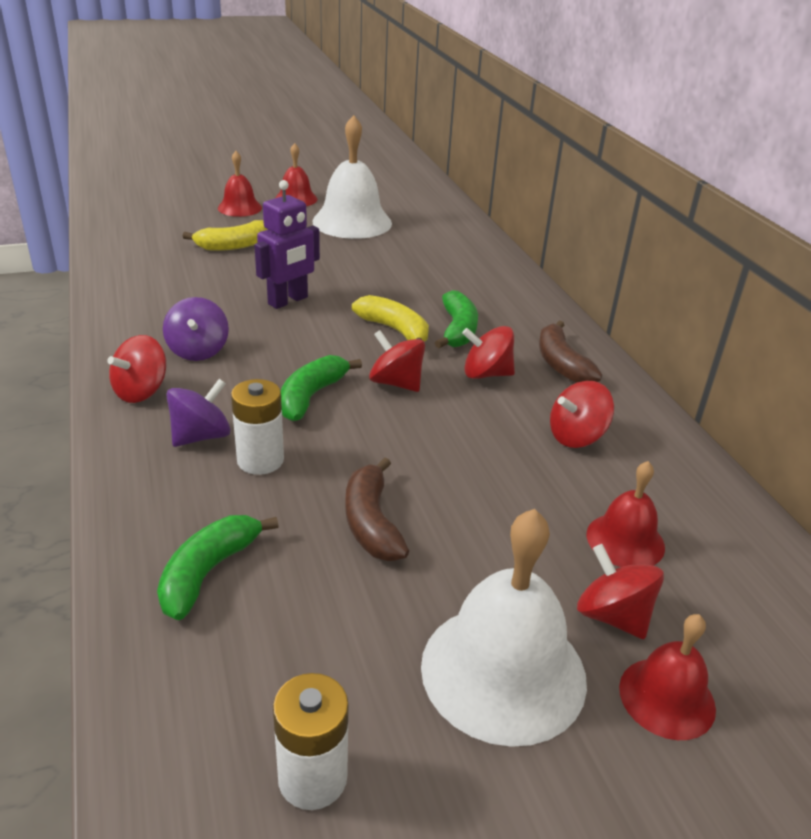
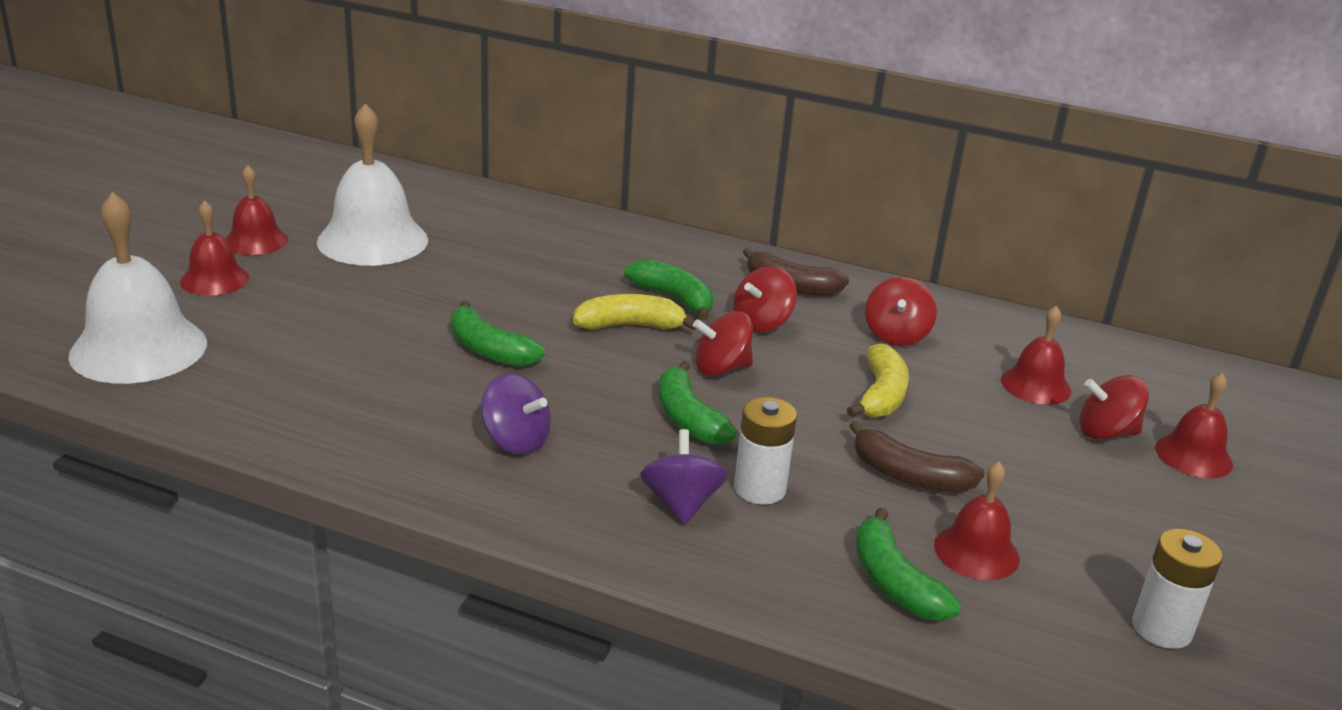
camera: 50 degrees left, 5 degrees down
(141, 391) = (552, 505): red spinning top -> none
(234, 245) = (308, 324): yellow banana -> yellow banana (881, 395)
(288, 301) = (489, 350): purple robot -> green banana
(304, 602) = (976, 551): none -> red bell
(503, 671) = (1123, 502): white bell -> white bell (138, 348)

